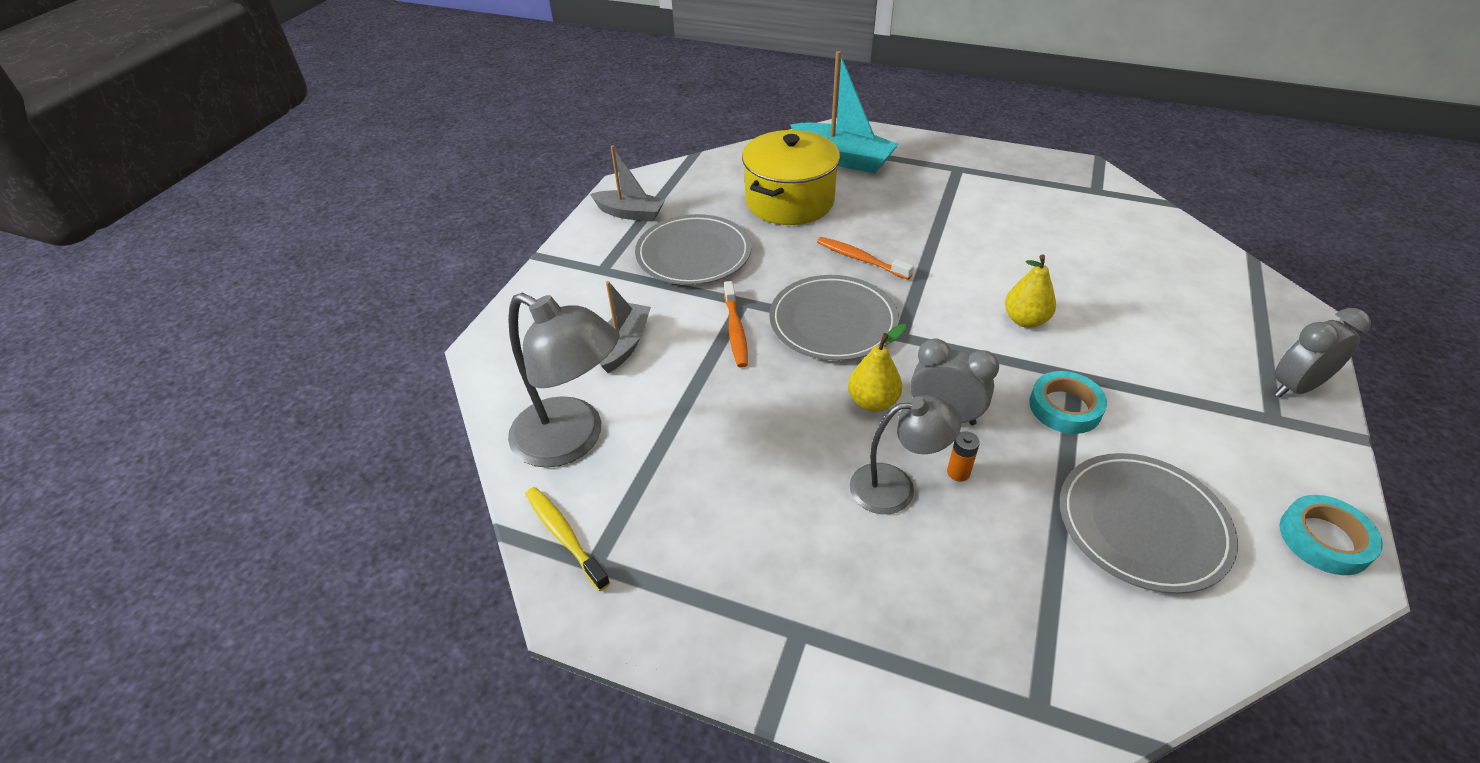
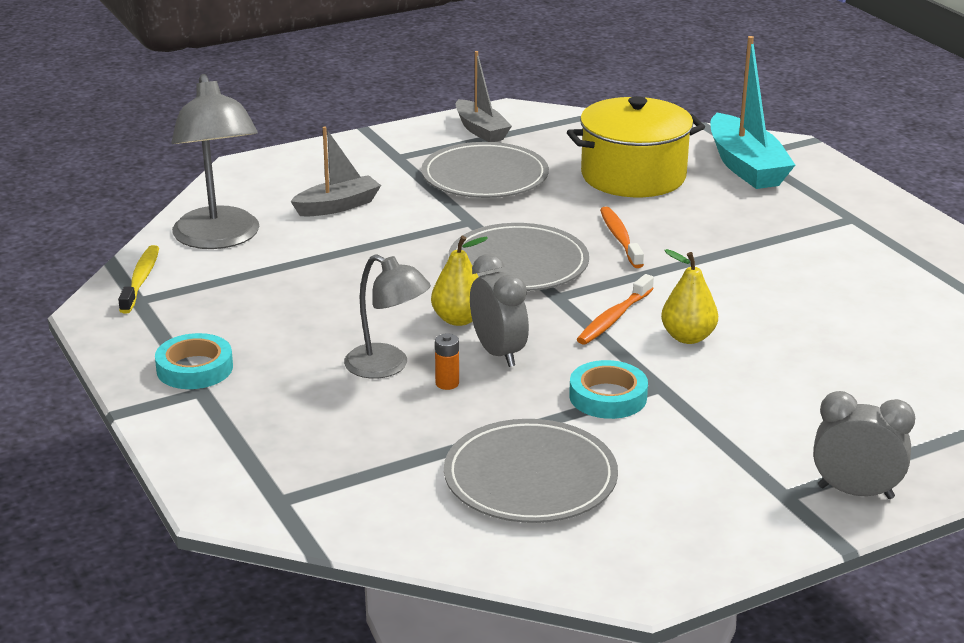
camera: 40 degrees right, 15 degrees down
(735, 330) = (432, 234): orange toothbrush -> orange toothbrush (613, 318)
(1324, 539) = (663, 564): turquoise tape -> turquoise tape (194, 368)

